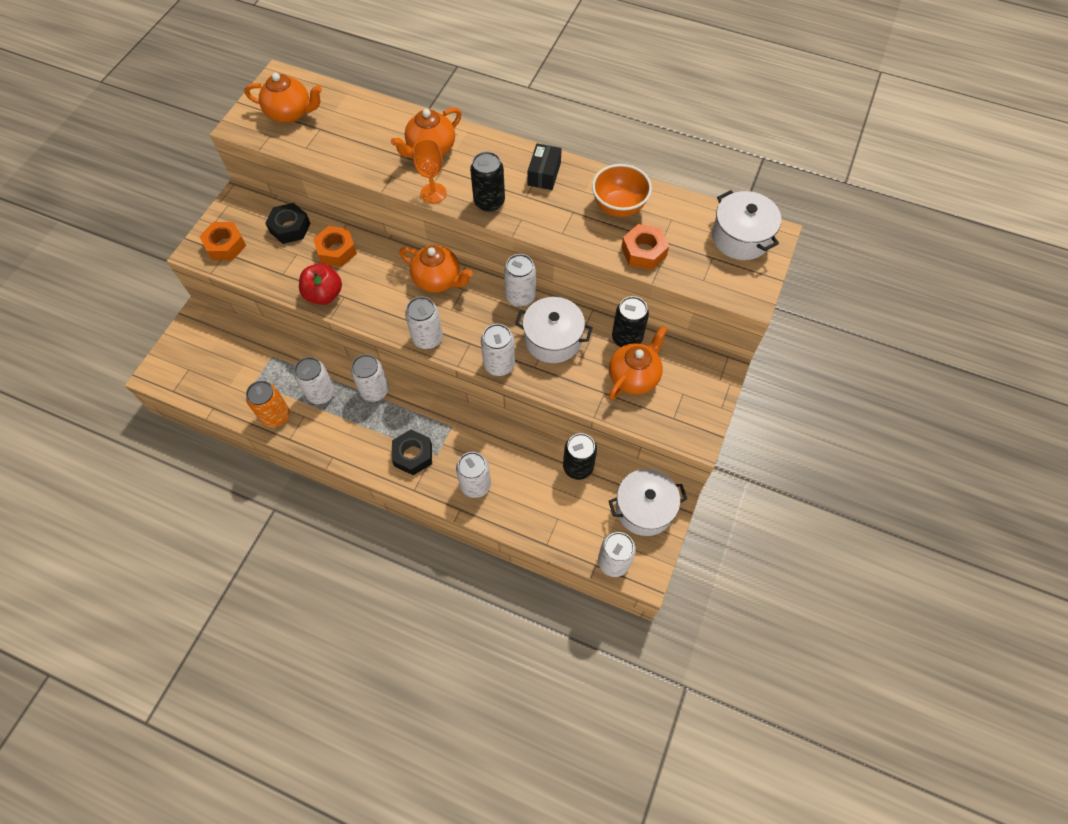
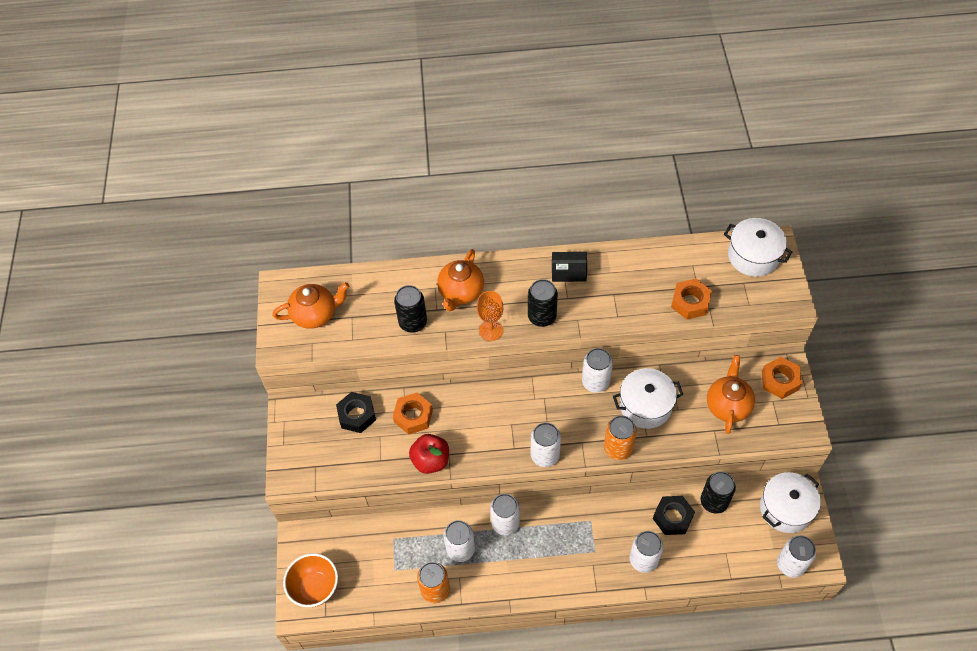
camera: 25 degrees left, 5 degrees down
(225, 245) = (310, 459): orange nut -> orange nut (780, 381)
(413, 455) = (575, 562): black nut -> black nut (672, 517)
(438, 280) = (518, 400): orange teapot -> none
(499, 365) = (618, 448): white can -> orange can
(544, 174) = (568, 272): black box -> black box turned 75 degrees counterclockwise
(618, 207) = (646, 273): orange bowl -> orange bowl (315, 588)
(627, 338) = (701, 376): black can -> black can (413, 322)

